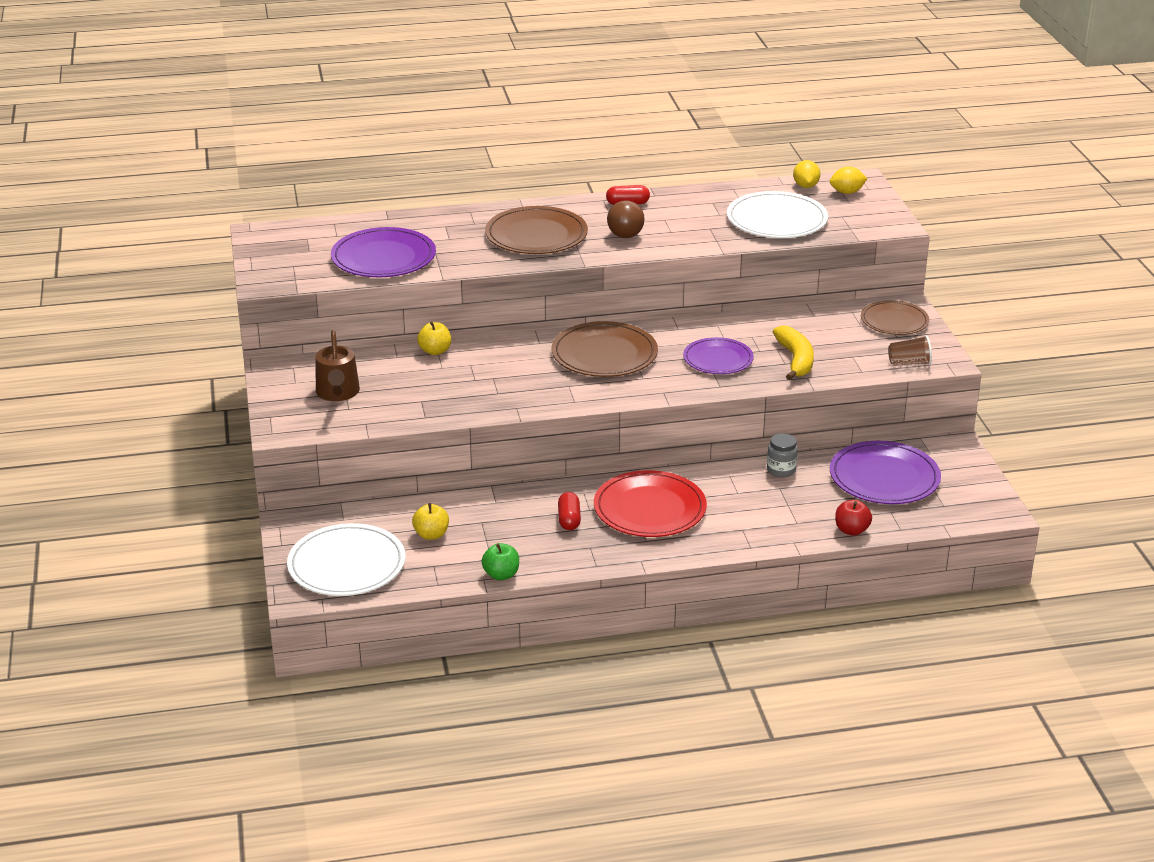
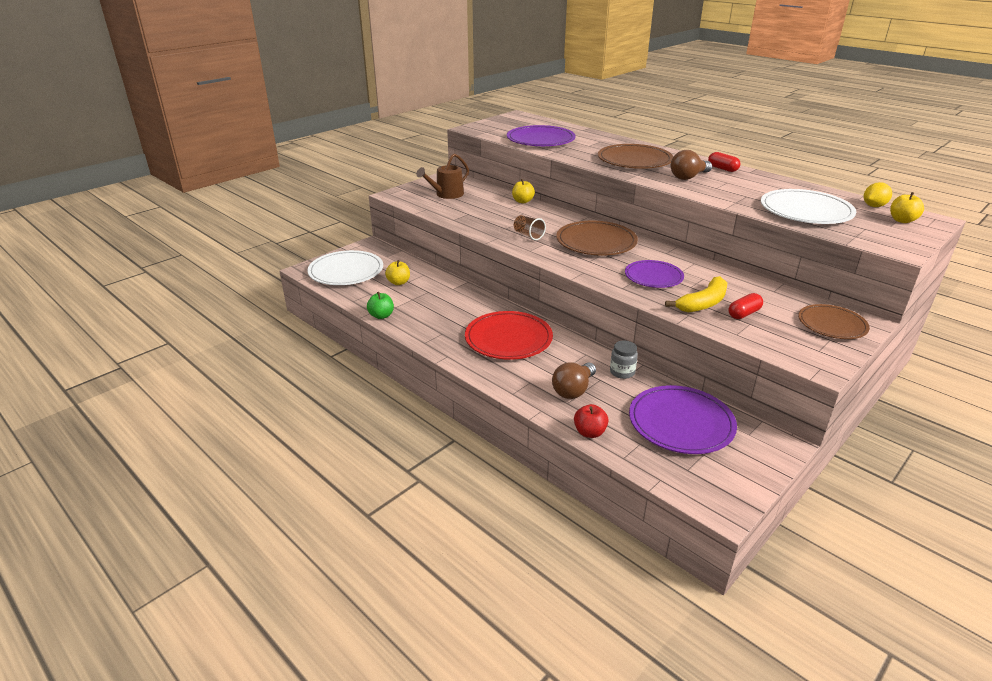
camera: 55 degrees right, 0 degrees up
(569, 519) = (462, 316): red capsule -> red capsule (744, 314)
(781, 510) = (573, 390): none -> brown light bulb
(847, 192) = (902, 220): yellow lemon -> yellow apple
(909, 363) = (786, 351): brown cup -> brown cup (528, 235)

